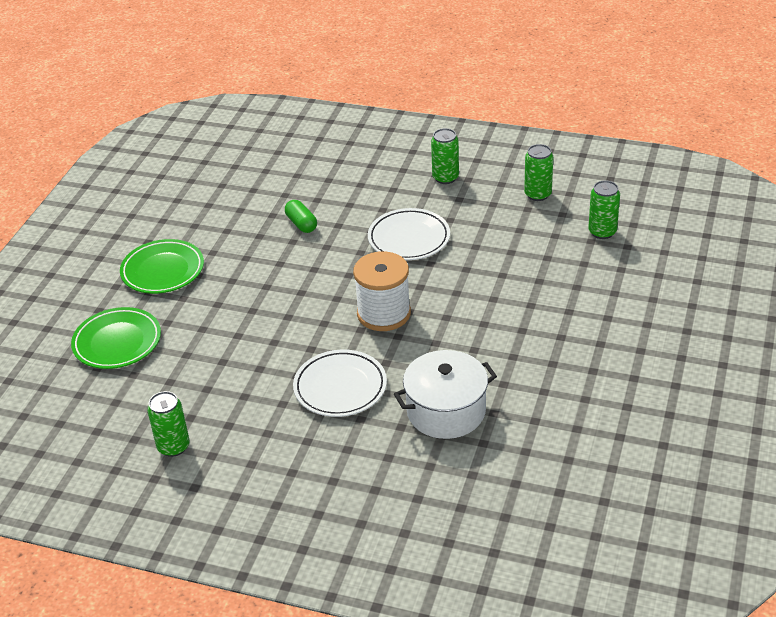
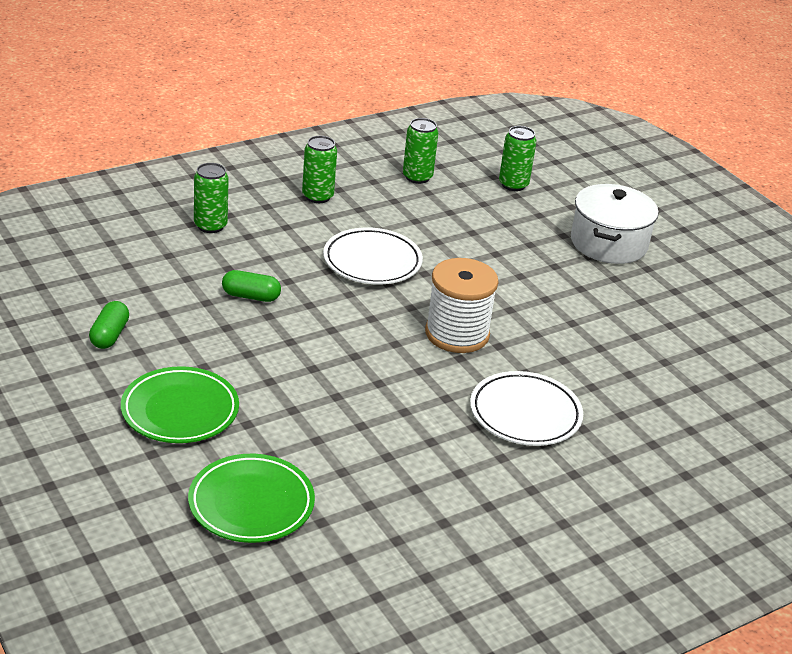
camera: 55 degrees left, 5 degrees down
(173, 446) = (474, 557): green can -> green can (210, 226)
(194, 208) = (109, 335): none -> green capsule
(446, 411) = (632, 381): white pot -> white pot (608, 243)

